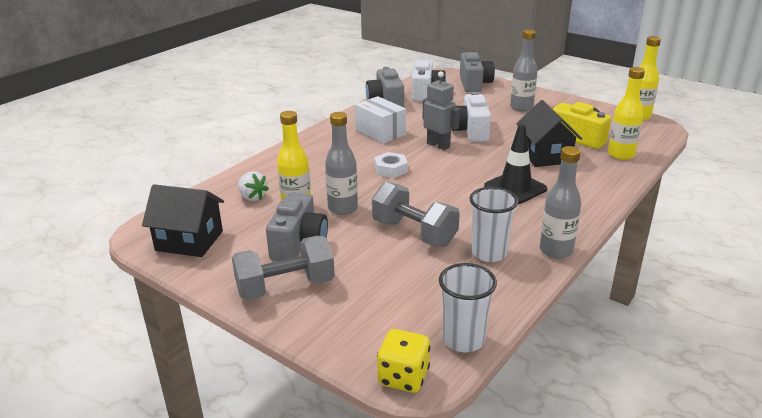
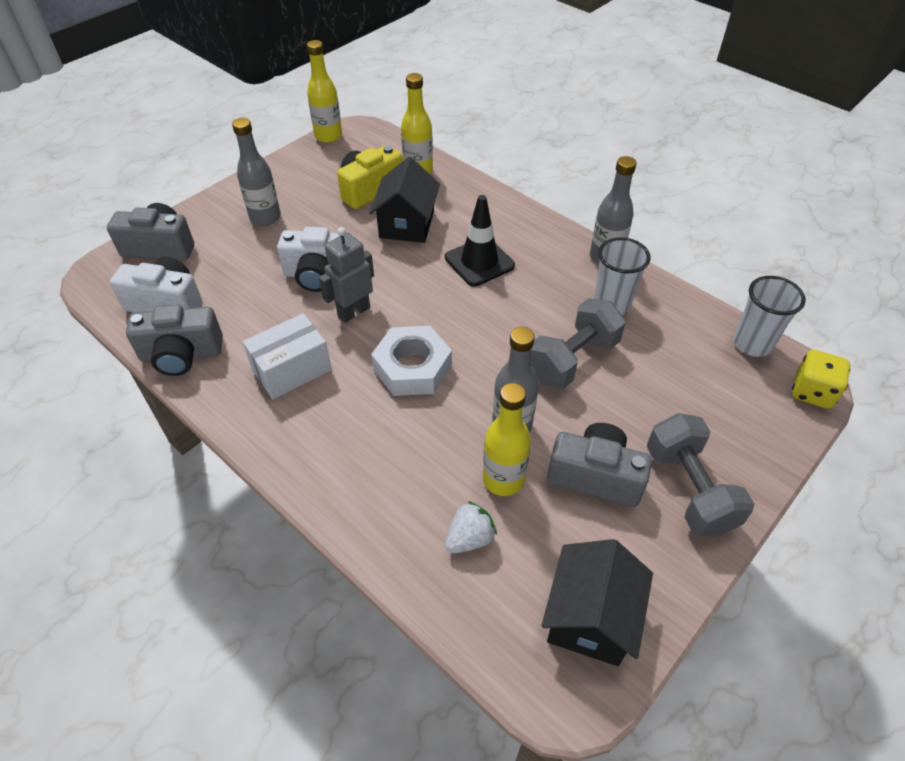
camera: 85 degrees left, 20 degrees up
(391, 169) = (412, 367): white nut -> white nut, size x1.62
(545, 155) = (407, 224): black house -> black house turned 75 degrees counterclockwise

